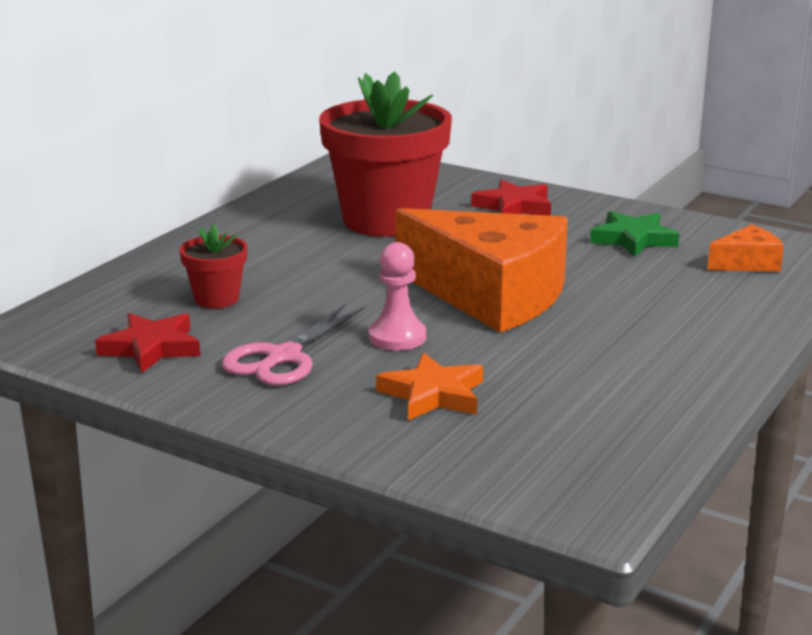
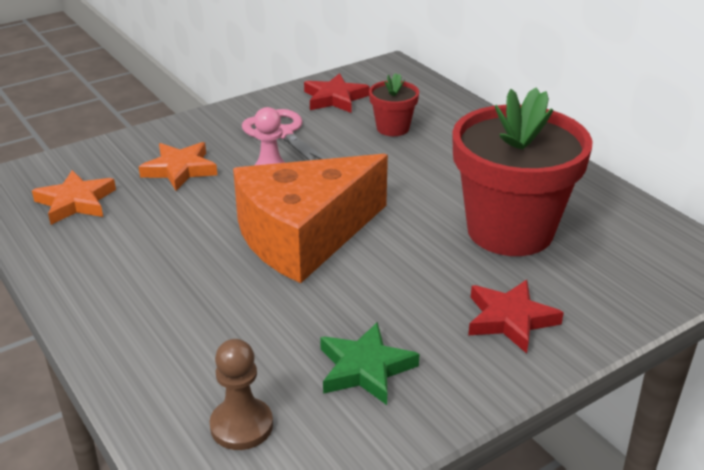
camera: 115 degrees right, 10 degrees up
(574, 435) = (75, 202): none -> orange star
(747, 263) = (241, 426): orange cheese -> brown pawn

